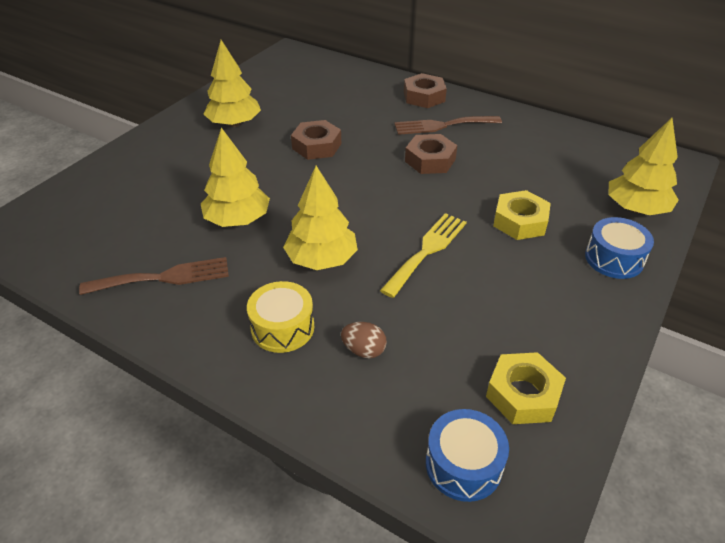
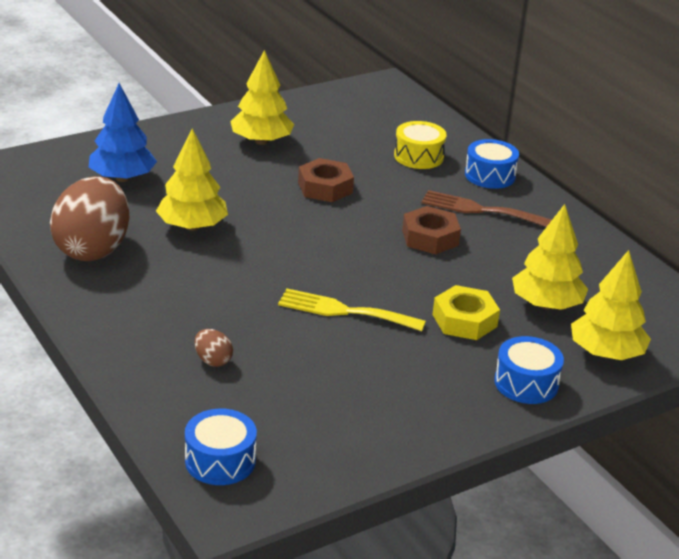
camera: 25 degrees right, 10 degrees down
(140, 196) = (122, 178): none -> blue tree
(163, 277) = (93, 249): brown fork -> brown egg
(282, 327) = (160, 320): yellow drum -> yellow drum (418, 156)
(322, 259) = (239, 283): yellow tree -> yellow tree (546, 304)
(424, 97) = (490, 175): brown nut -> blue drum
(427, 251) = (344, 311): yellow fork -> yellow fork turned 135 degrees counterclockwise
(523, 394) = (318, 440): yellow nut -> none

